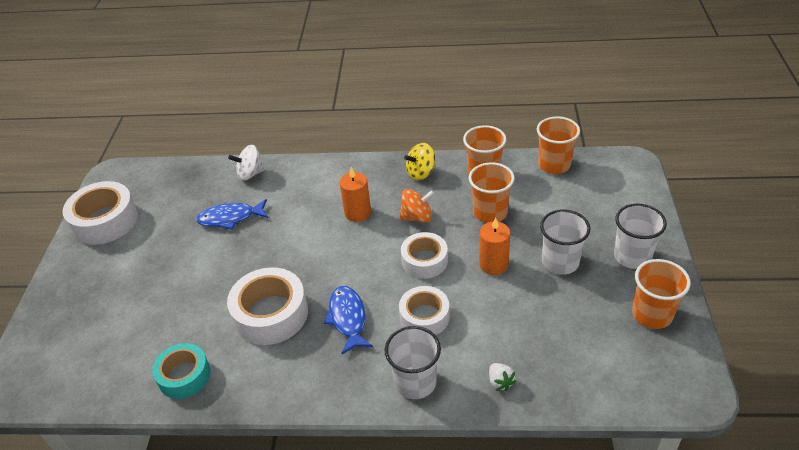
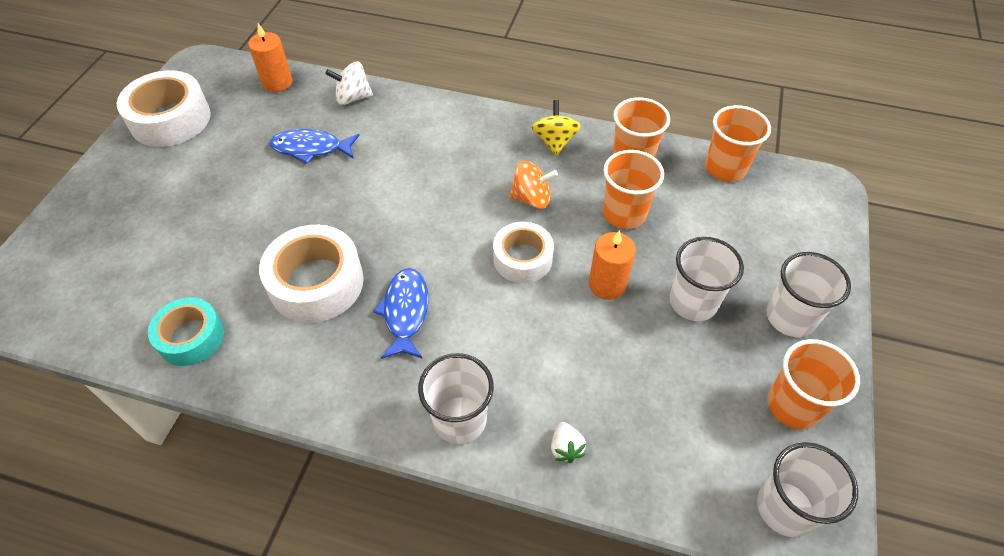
camera: 10 degrees right, 10 degrees up
(357, 213) = (461, 176): orange candle -> orange candle (277, 83)
(421, 173) = (554, 142): yellow spinning top -> yellow spinning top turned 105 degrees clockwise
(424, 317) = (499, 334): white tape -> none
(667, 382) = (785, 508): none -> white cup

